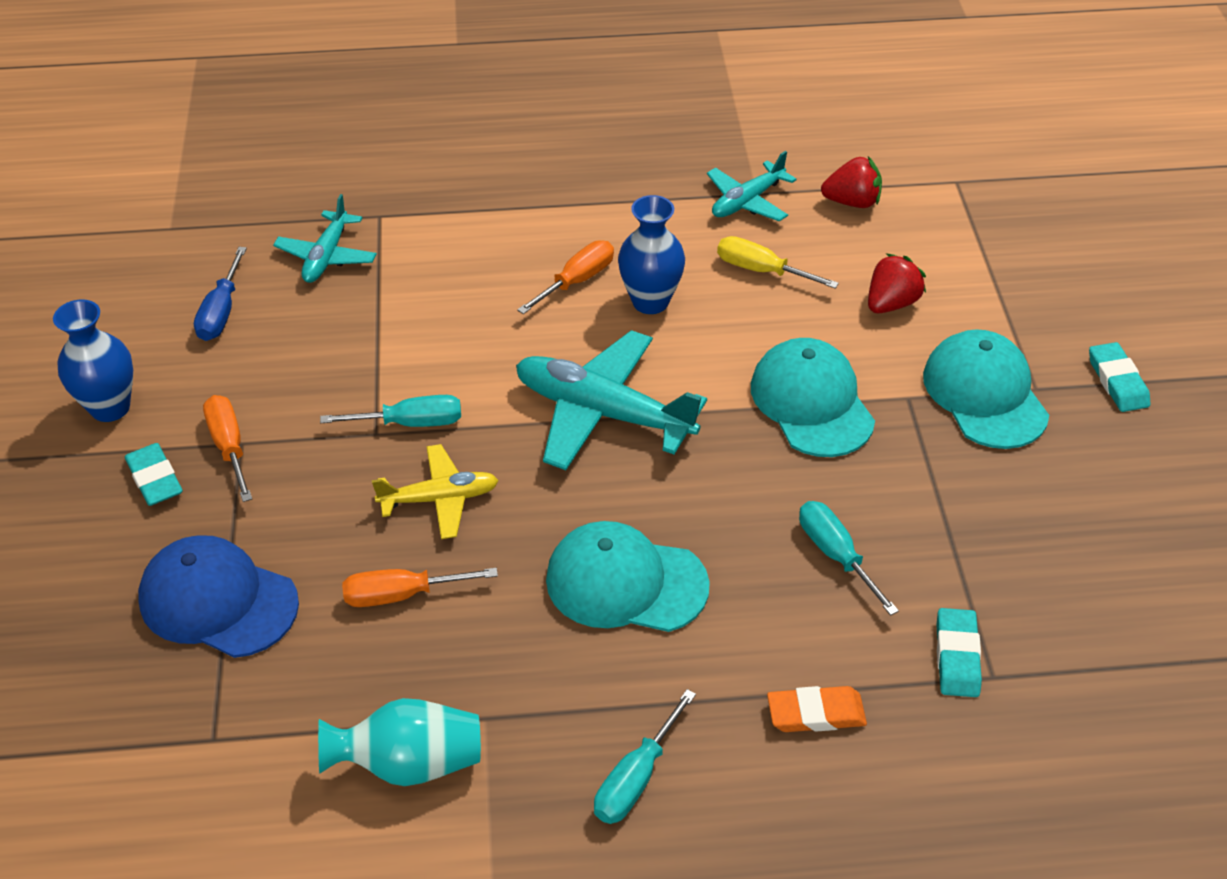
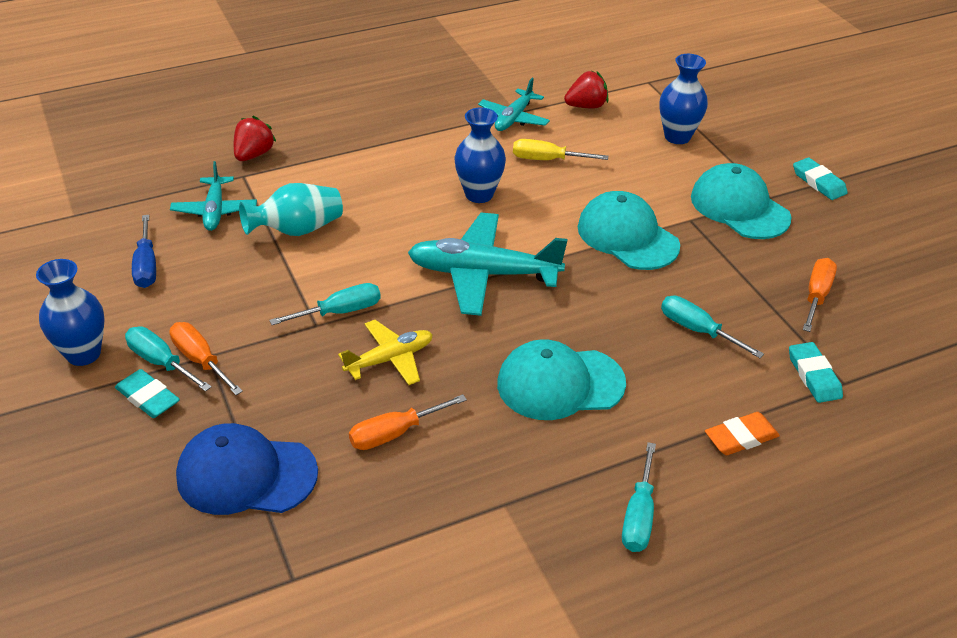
camera: 20 degrees left, 5 degrees down
(186, 438) = (161, 362): none -> turquoise screwdriver
(409, 763) = (462, 552): turquoise vase -> turquoise vase (297, 230)
(577, 281) = (418, 191): orange screwdriver -> orange screwdriver (816, 296)
(891, 303) = (646, 164): red strawberry -> red strawberry (254, 155)
(953, 272) = (677, 137): none -> blue vase

